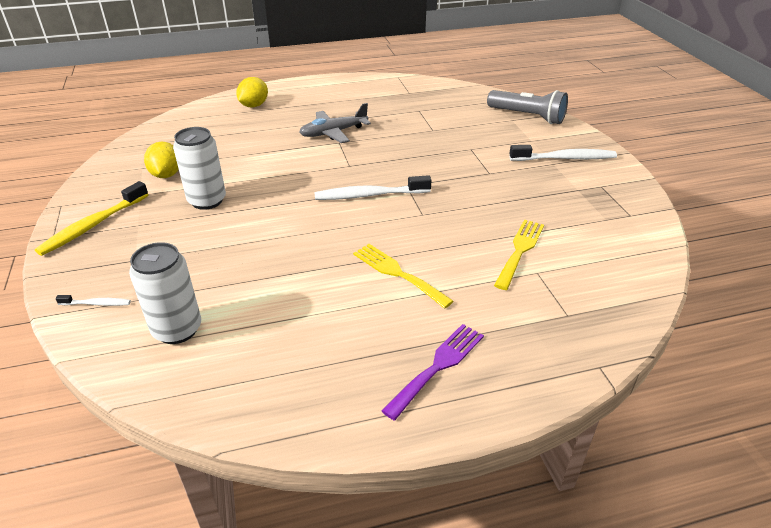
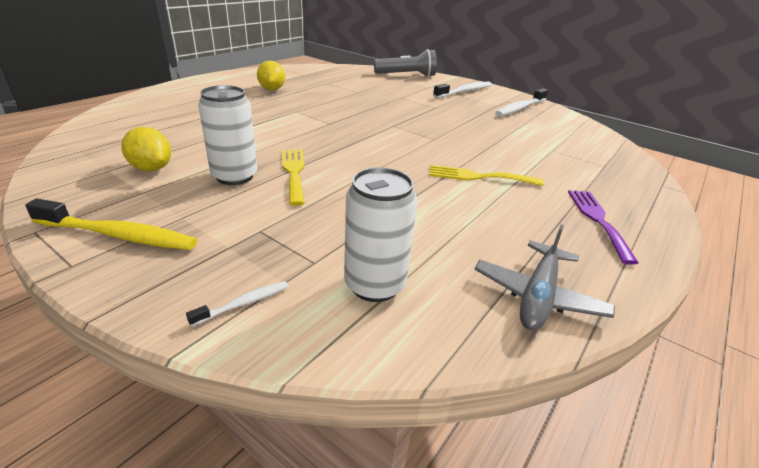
camera: 40 degrees left, 5 degrees down
(93, 225) = (119, 235): yellow toothbrush -> yellow toothbrush turned 75 degrees counterclockwise
(254, 105) = (171, 101): yellow lemon -> yellow lemon (272, 89)
(333, 133) = (281, 106): grey plane -> grey plane (538, 296)
(369, 195) = (377, 137): white toothbrush -> white toothbrush (520, 108)
(520, 250) = (524, 142): yellow fork -> yellow fork (294, 172)

